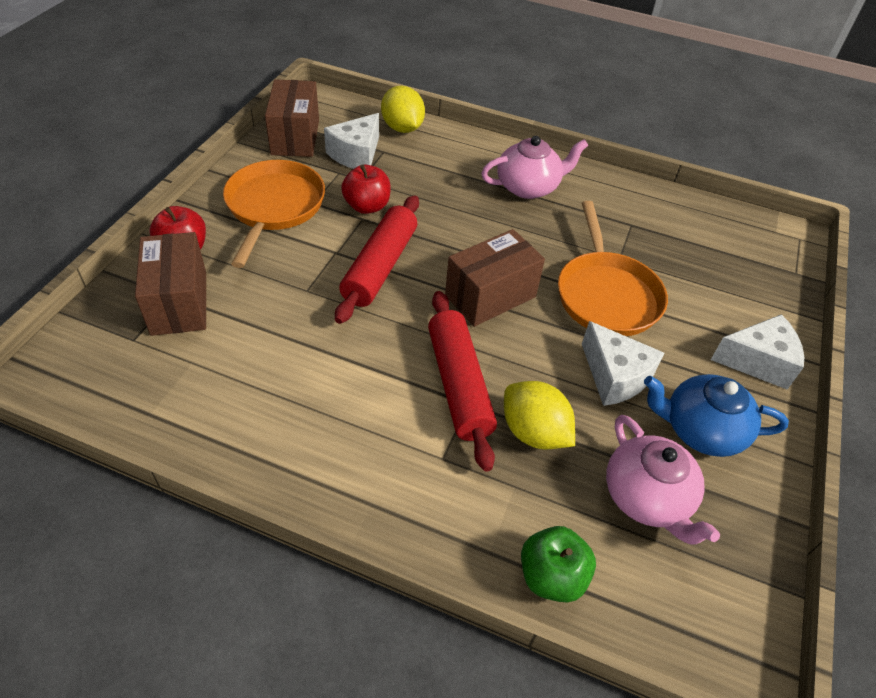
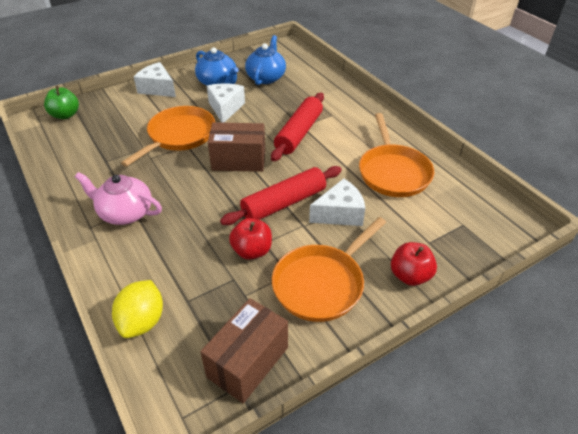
camera: 140 degrees left, 5 degrees down
(179, 302) = (426, 235): brown box -> none
(266, 381) = (393, 172): none -> orange pan
(356, 154) = (213, 308): white cheese -> white cheese (340, 214)
(533, 432) = (285, 107): yellow lemon -> none
(551, 576) = (324, 76): green apple -> green apple (65, 115)
(647, 497) = (266, 77): pink teapot -> blue teapot

